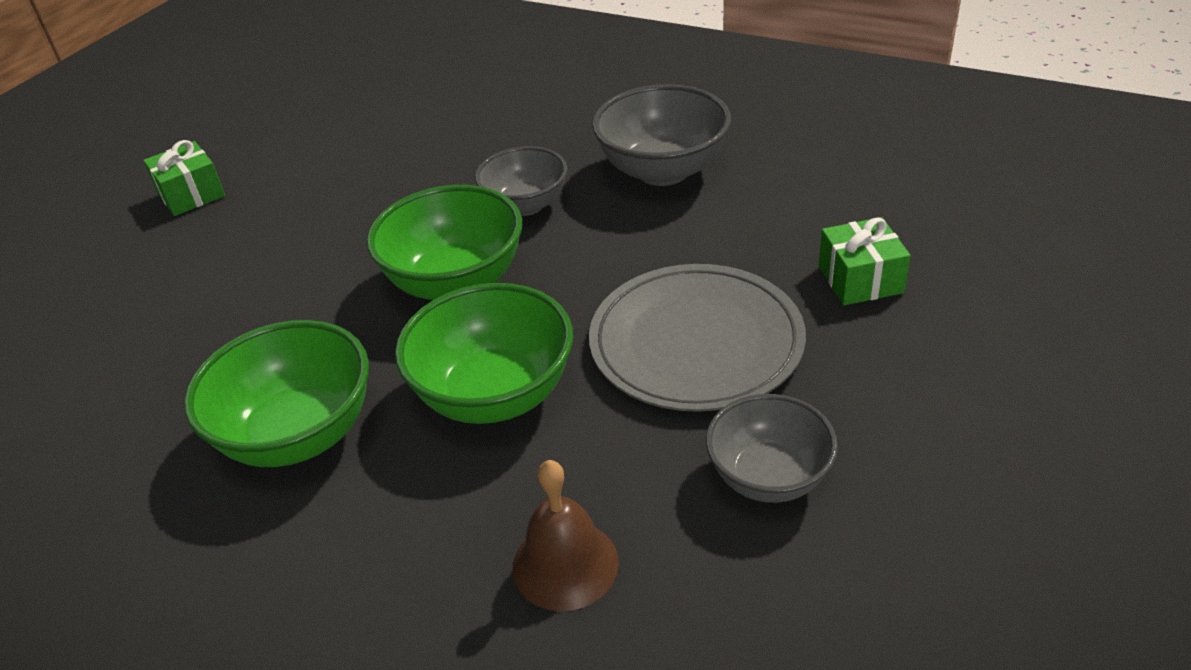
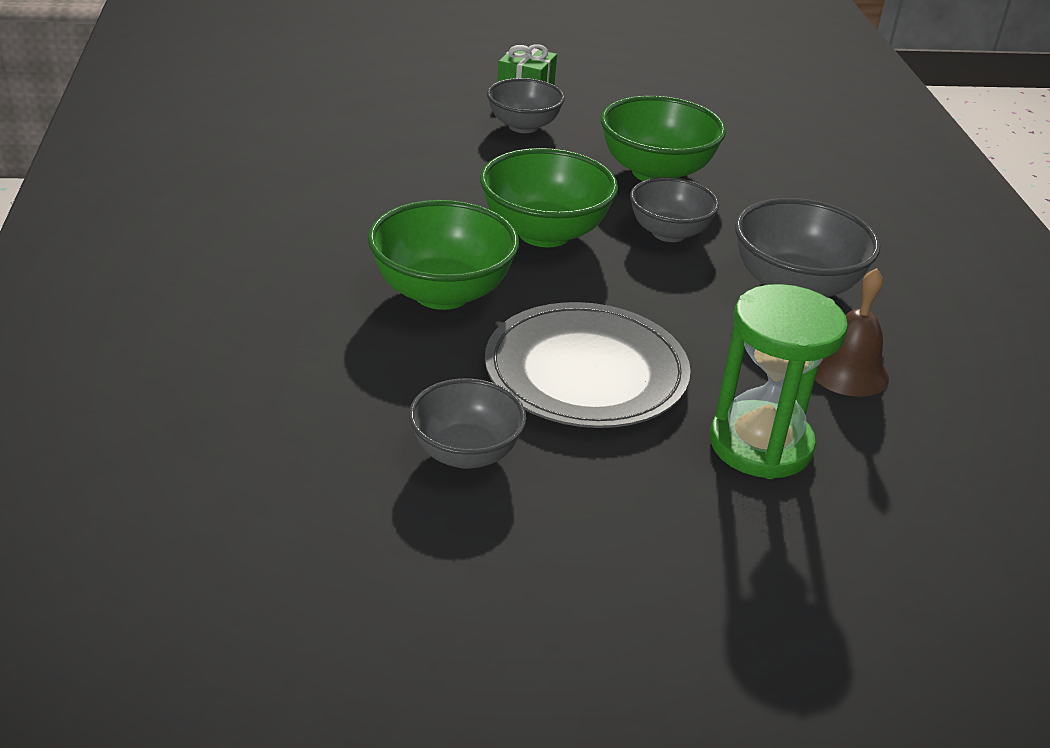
camera: 50 degrees right, 5 degrees down
(257, 222) = (523, 126): none -> grey bowl
(299, 434) = (337, 226): green bowl -> green bowl (656, 172)
(565, 564) = (308, 379): brown bell -> brown bell (847, 371)
(860, 279) = (760, 444): green gift -> green hourglass

